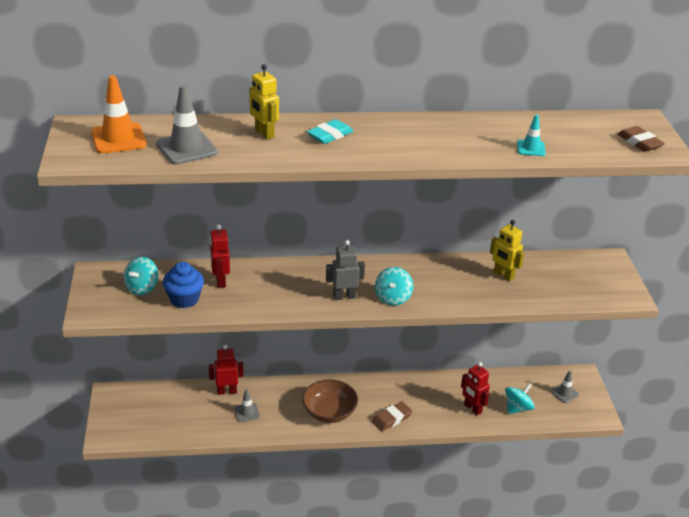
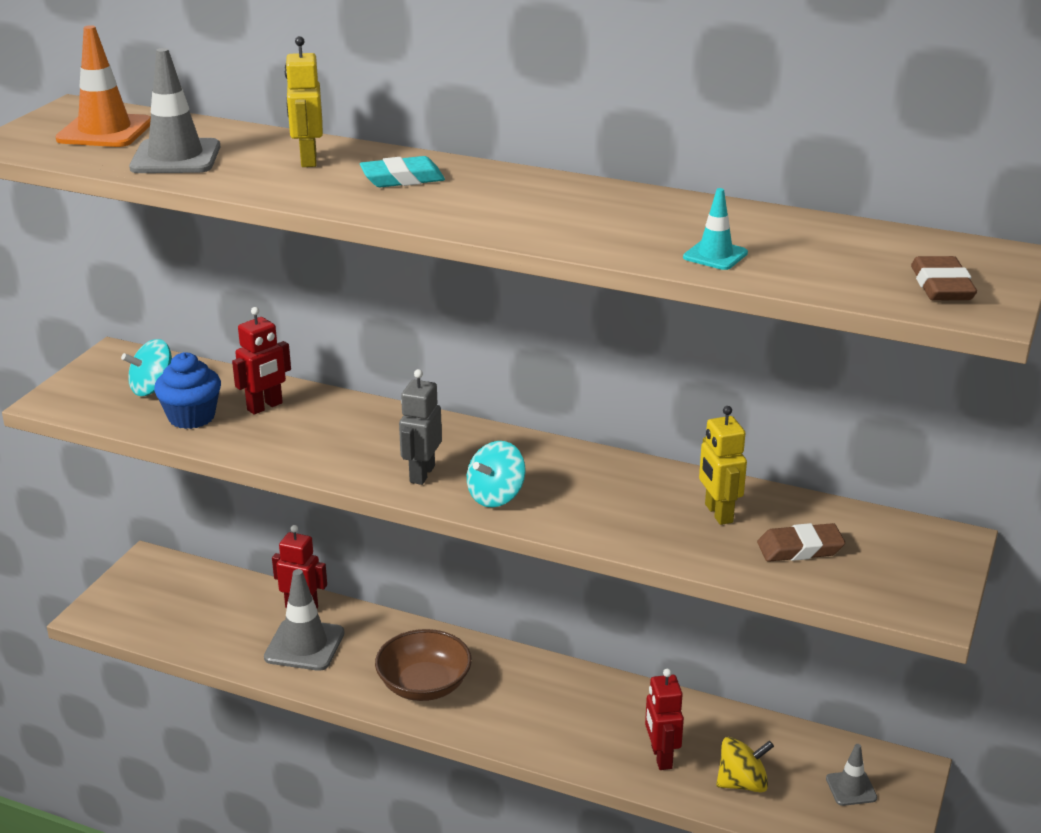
camera: 30 degrees right, 5 degrees down
(220, 281) = (265, 407): red robot -> red robot turned 150 degrees counterclockwise
(247, 412) = (304, 645): grey traffic cone -> grey traffic cone, size x1.79
(344, 296) = (421, 474): grey robot -> grey robot turned 90 degrees counterclockwise
(391, 418) = (513, 727): brown eraser -> brown eraser (800, 548)
(517, 408) = (742, 783): turquoise spinning top -> yellow spinning top

